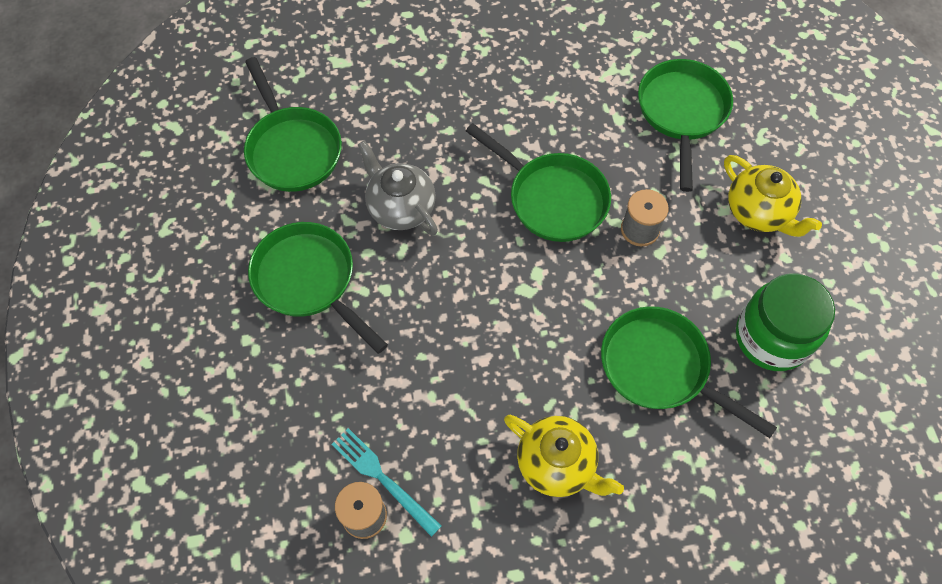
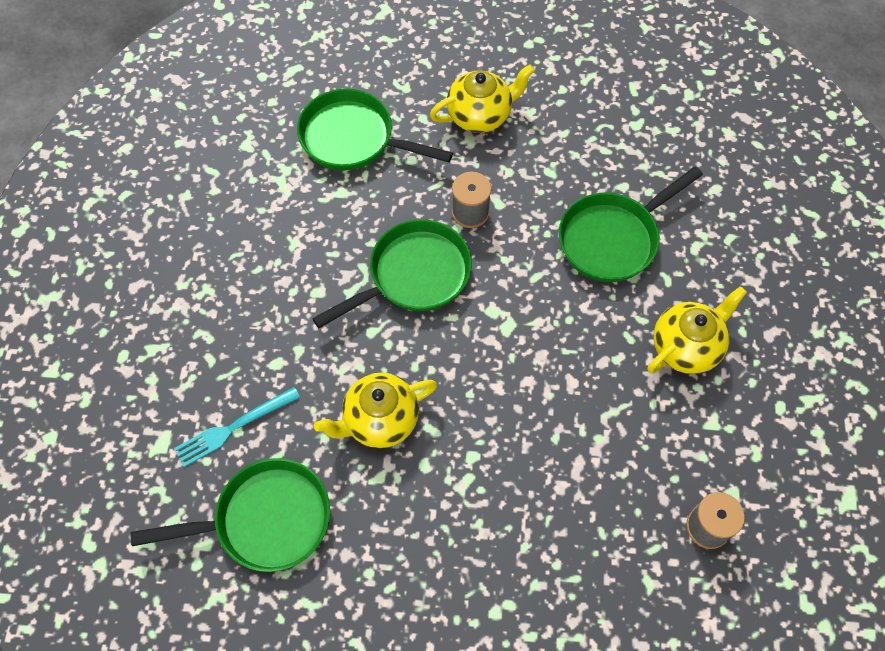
camera: 75 degrees left, 0 degrees up
(309, 280) = (441, 532): green pan -> none
(383, 479) = (674, 502): turquoise fork -> turquoise fork (234, 427)
(400, 208) = (380, 420): grey teapot -> yellow teapot
(772, 337) = (603, 147): green jar -> none

